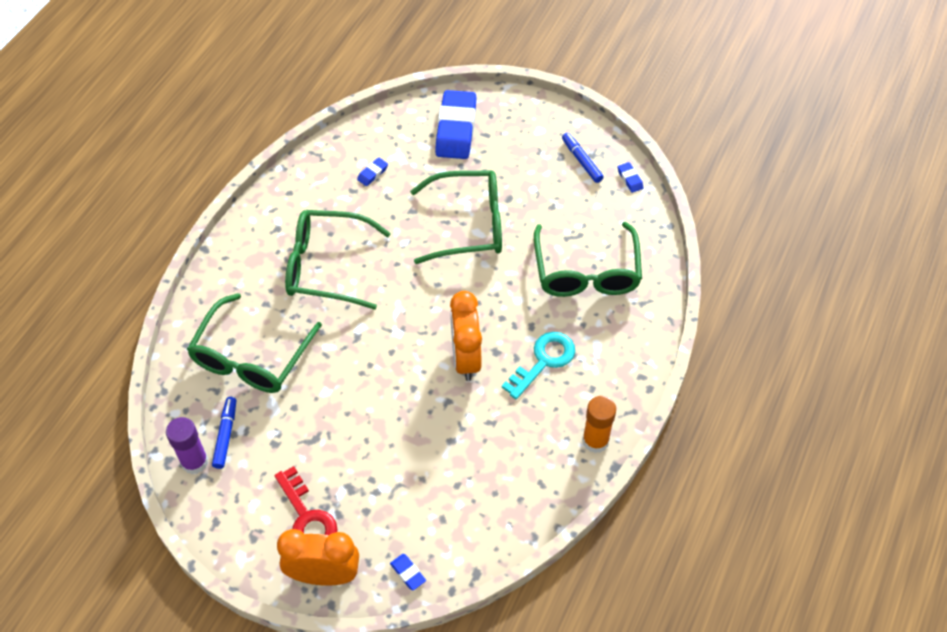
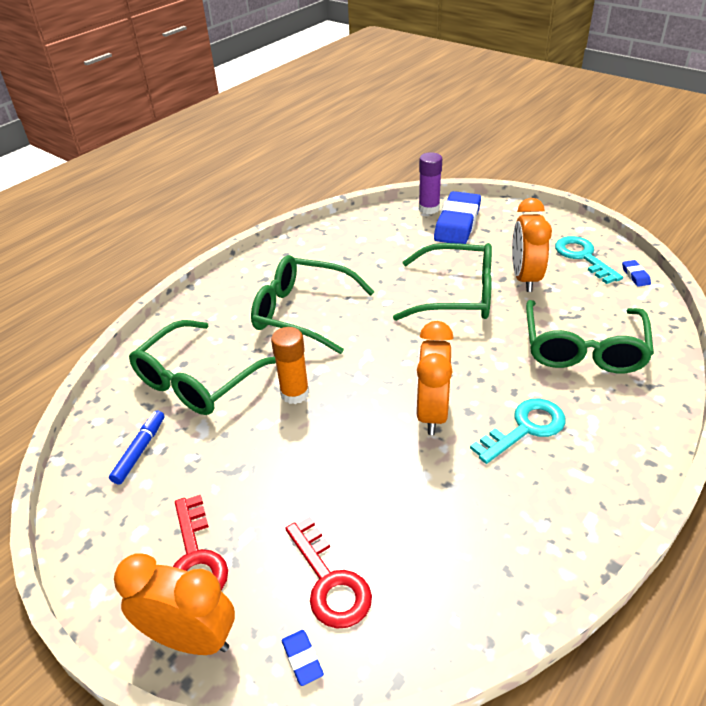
camera: 15 degrees right, 15 degrees down
(194, 462) = (94, 473): purple glue stick -> purple glue stick (429, 208)
(372, 173) = (369, 247): blue eraser -> none
(414, 516) = (330, 581): none -> red key
(529, 195) = (525, 278): none -> orange clock
(581, 161) = (583, 257): blue marker -> turquoise key
(595, 441) = (586, 528): orange glue stick -> orange glue stick (295, 393)

